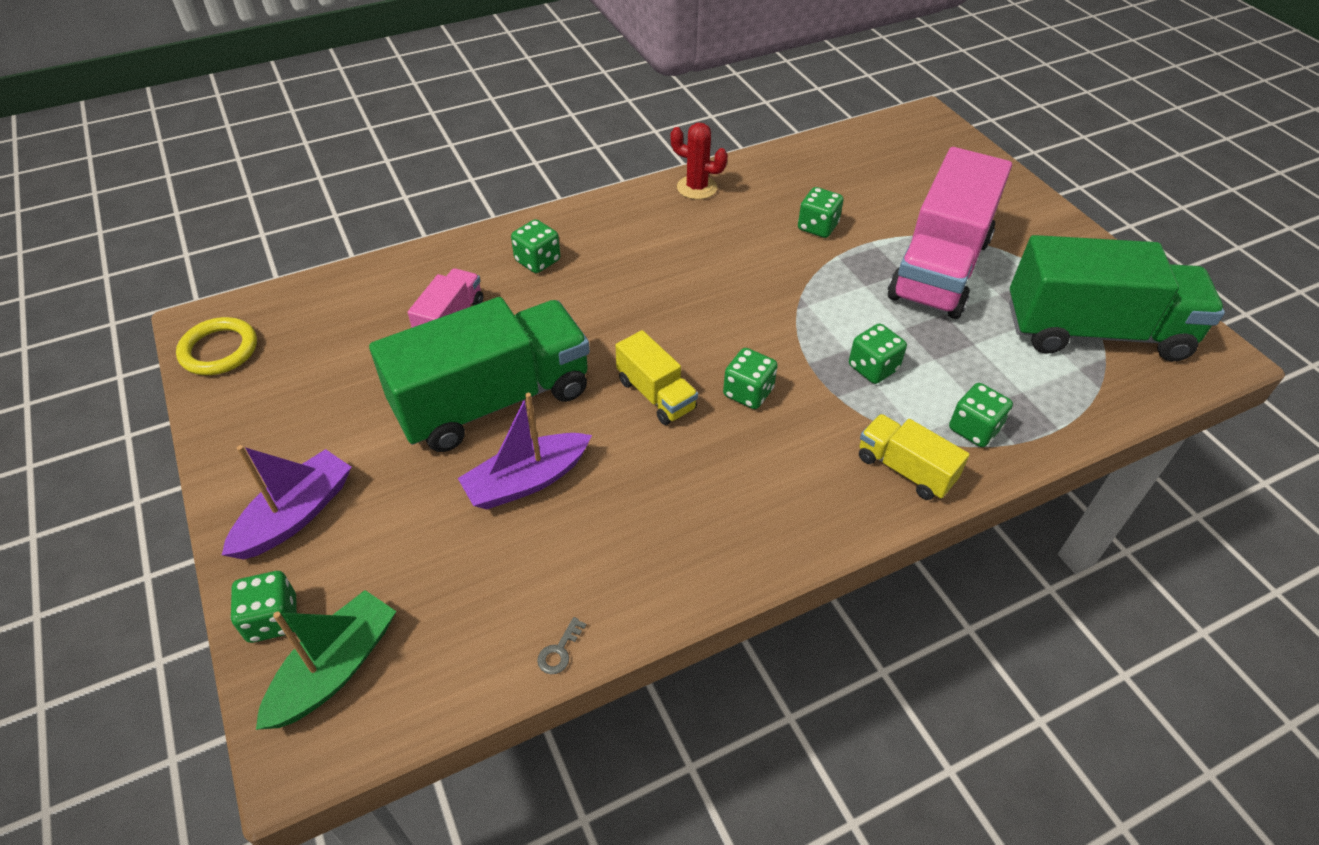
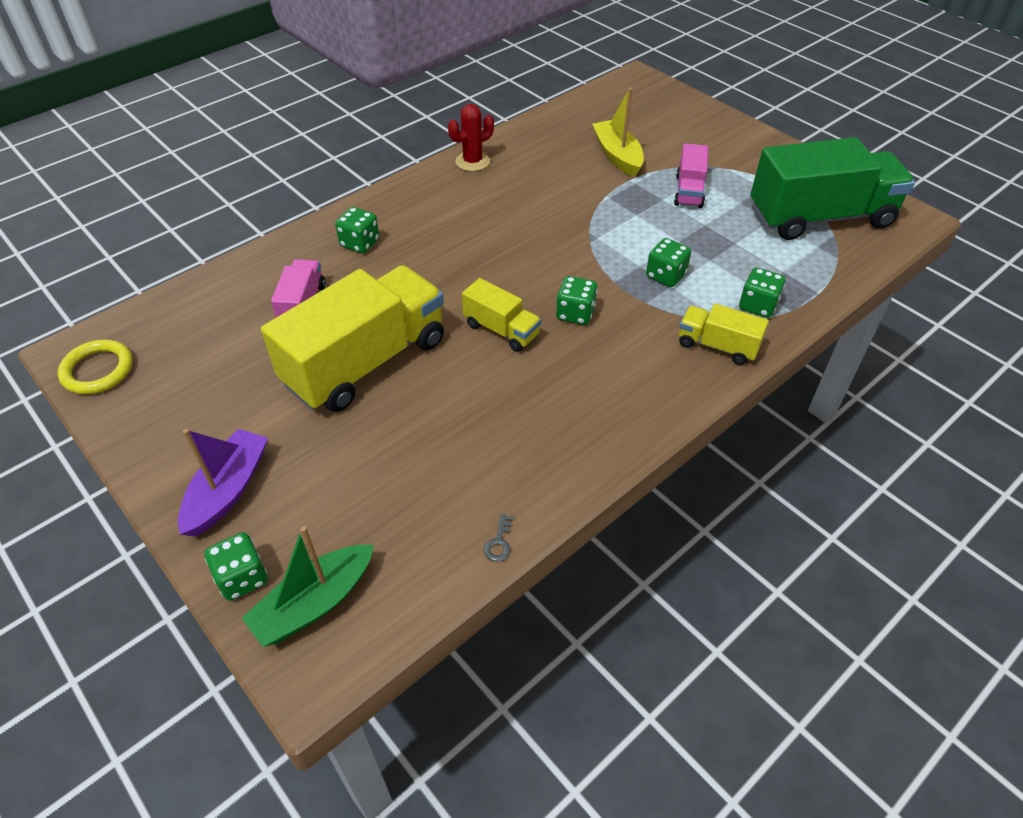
camera: 15 degrees left, 0 degrees up
(335, 669) = (314, 603): green boat -> green boat turned 150 degrees counterclockwise
(493, 401) = (366, 362): green truck -> yellow truck
(527, 480) = (420, 419): purple boat -> none
(696, 187) = (472, 161): red cactus -> red cactus turned 45 degrees counterclockwise
(817, 227) = (582, 176): green dice -> none
(868, 209) = (617, 156): none -> yellow boat
(939, 268) = (689, 191): pink truck -> pink truck, size x0.48

